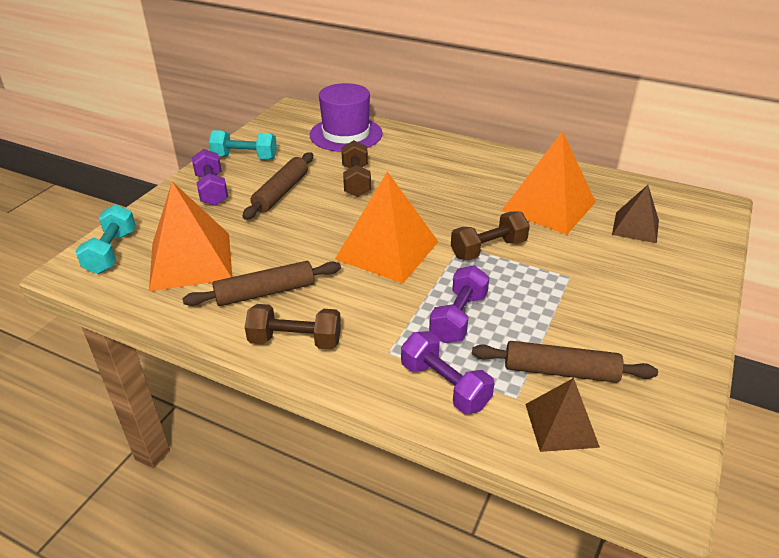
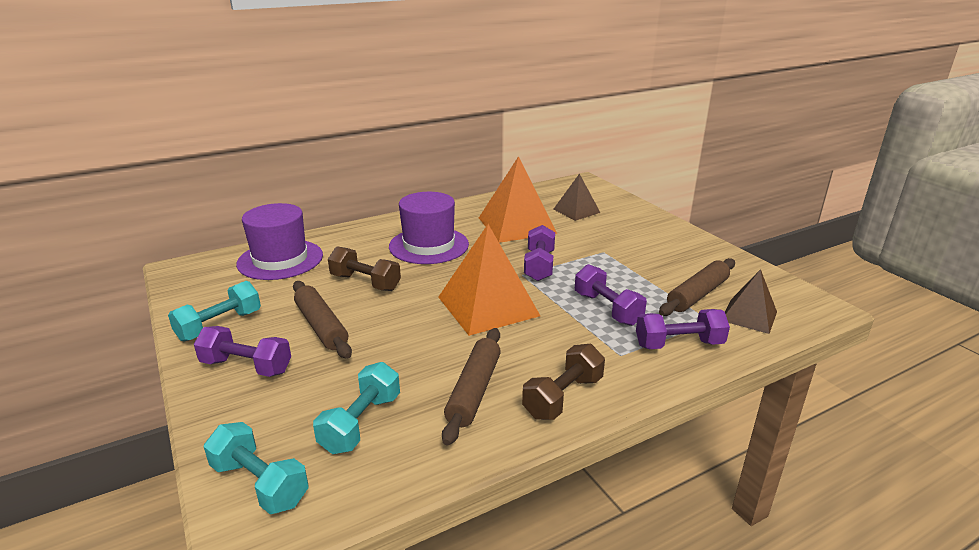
camera: 55 degrees left, 10 degrees down
(190, 260) = (361, 423): orange pyramid -> turquoise dumbbell
(447, 180) = (429, 245): none -> purple hat
(488, 249) = (539, 266): brown dumbbell -> purple dumbbell

